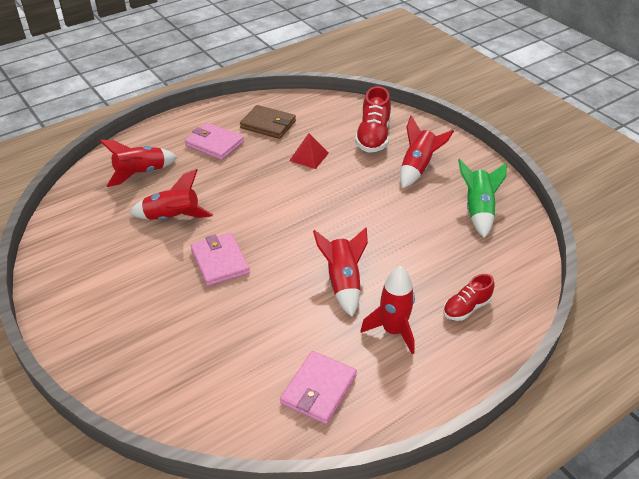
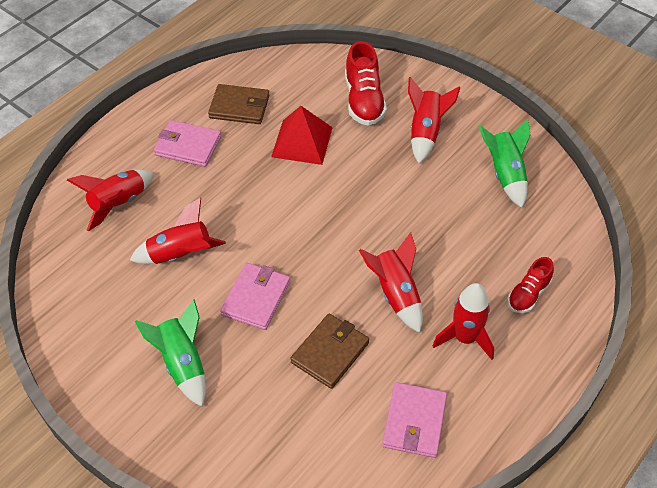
camera: 15 degrees left, 10 degrees up
(136, 298) = (183, 363): none -> green rocket
(220, 261) = (256, 298): pink wallet -> pink wallet turned 60 degrees clockwise
(265, 316) = (330, 353): none -> brown wallet
(309, 156) = (302, 142): red pyramid -> red pyramid, size x1.51

